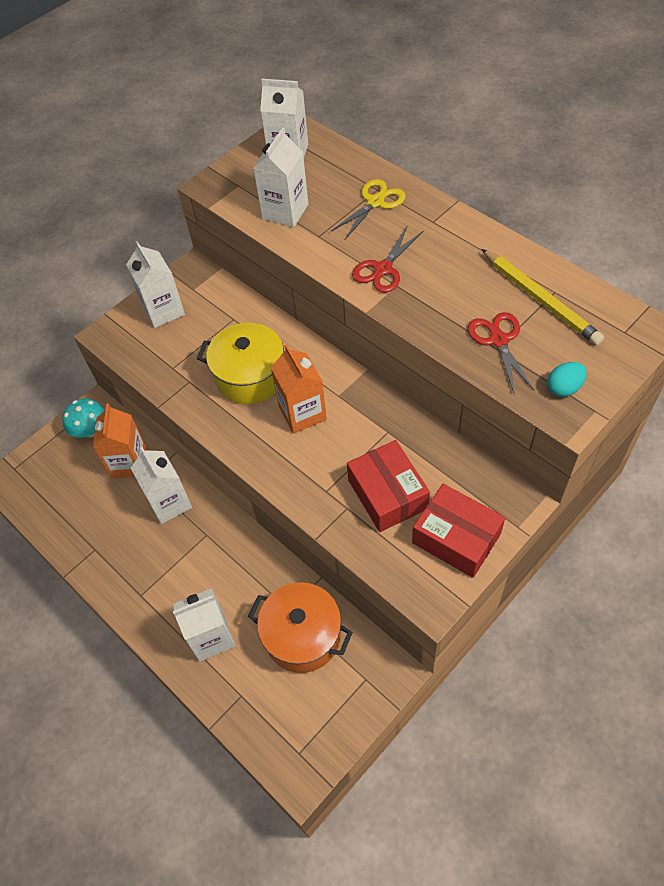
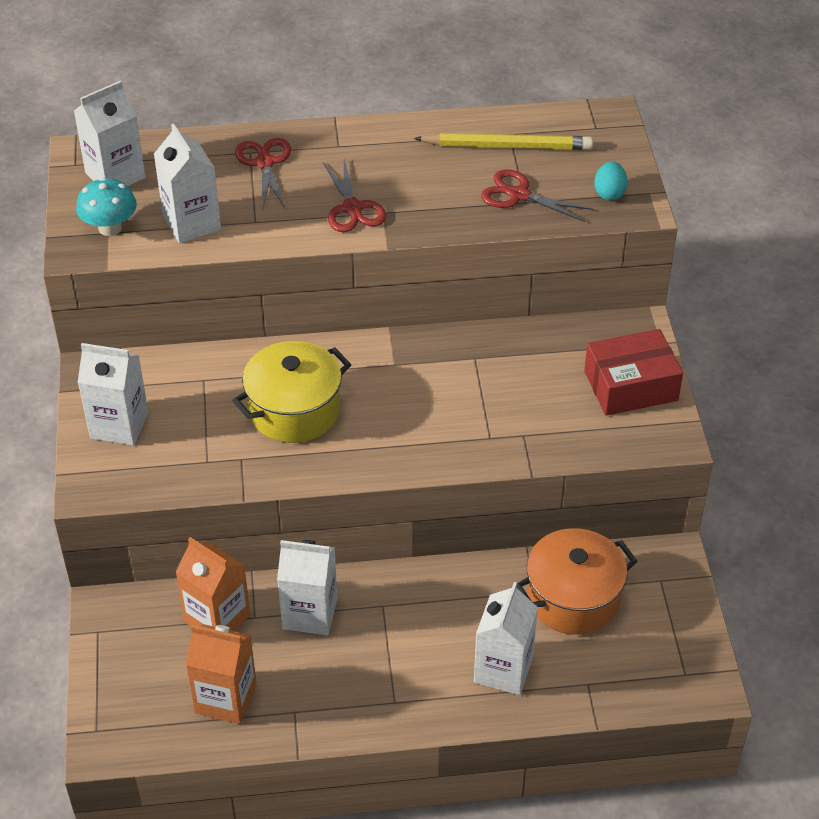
camera: 55 degrees left, 10 degrees down
(91, 430) = (131, 628): turquoise mushroom -> turquoise mushroom (110, 228)
(302, 413) = (384, 400): orange carton -> orange carton (225, 698)
(375, 202) = (265, 163): yellow scissors -> red scissors
(387, 494) = (540, 400): red box -> none

